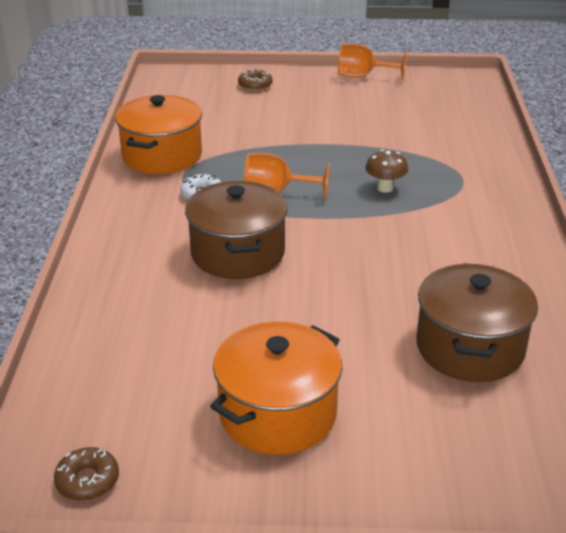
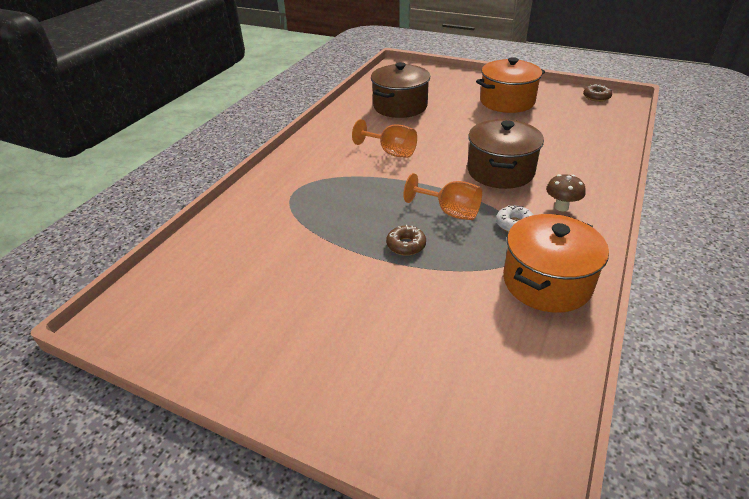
camera: 155 degrees left, 5 degrees up
(255, 85) = (387, 397): brown donut -> brown donut (406, 245)
(362, 76) = (229, 369): orange goblet -> orange goblet (391, 152)
(385, 188) = (360, 196): brown mushroom -> brown mushroom (561, 207)

